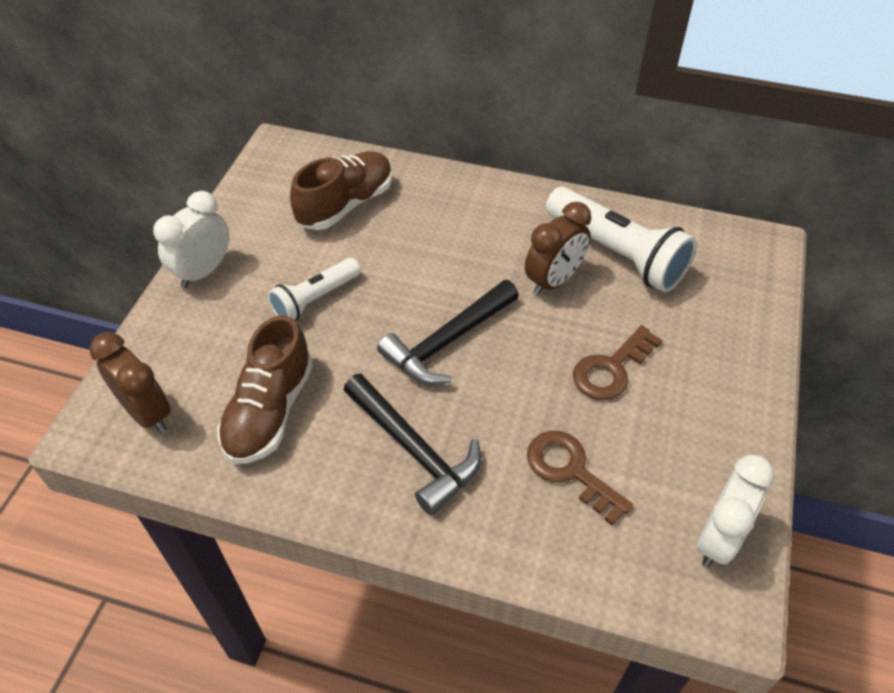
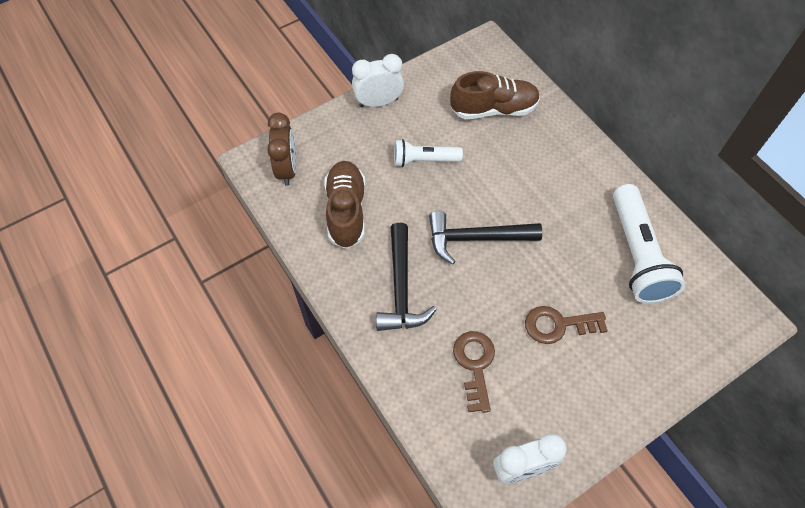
camera: 40 degrees right, 10 degrees up
(270, 411) = (346, 211): brown shoe -> brown shoe turned 120 degrees clockwise
(553, 281) = (576, 244): brown clock -> none

